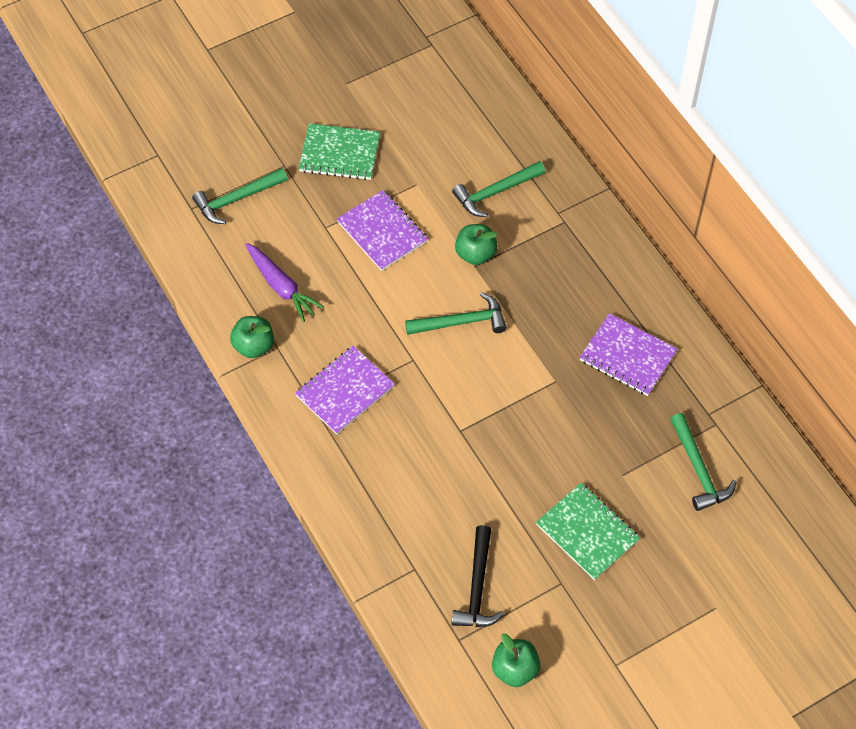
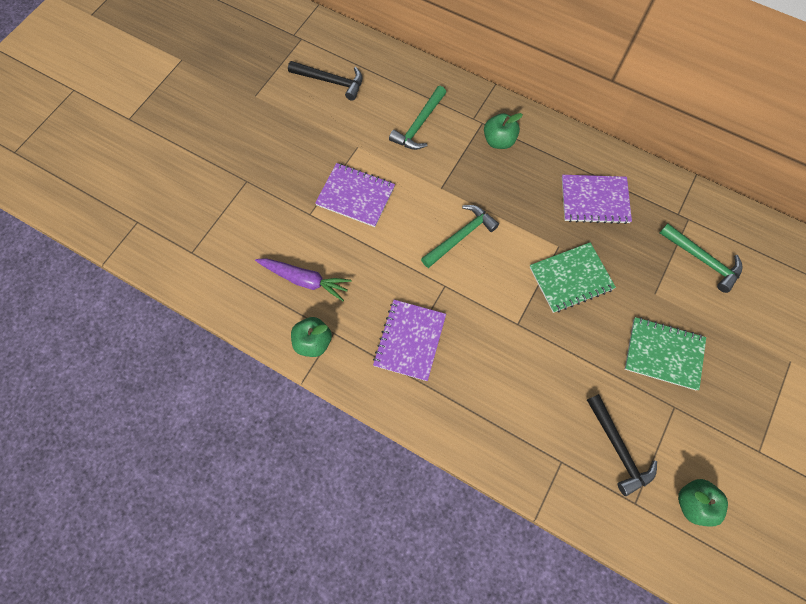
camera: 30 degrees left, 10 degrees up
(236, 199) = (224, 226): green hammer -> none
(339, 153) = (284, 151): green notebook -> green notebook (570, 278)
(433, 104) = (331, 81): none -> black hammer
(475, 254) = (436, 178): green apple -> green apple (498, 141)

